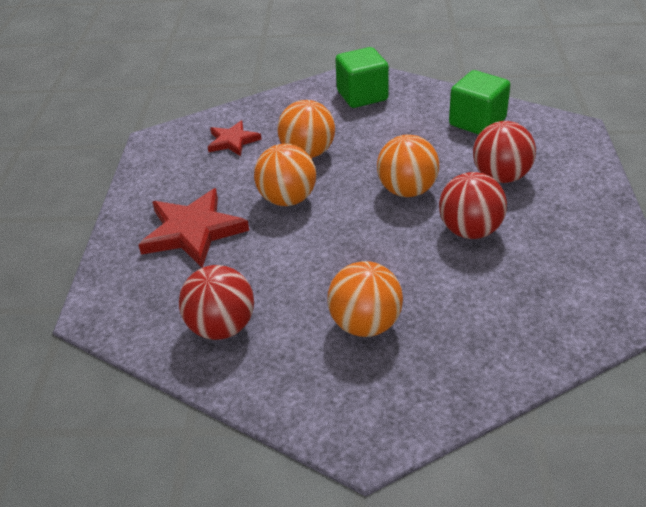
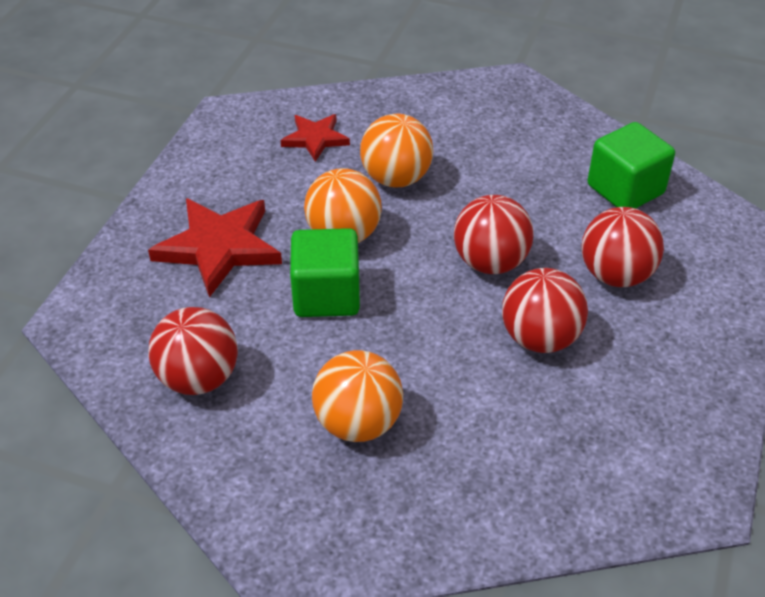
camera: 15 degrees right, 5 degrees up
(362, 96) = (499, 115): green cube -> green cube (326, 295)
(407, 190) = (490, 262): orange ball -> red ball

